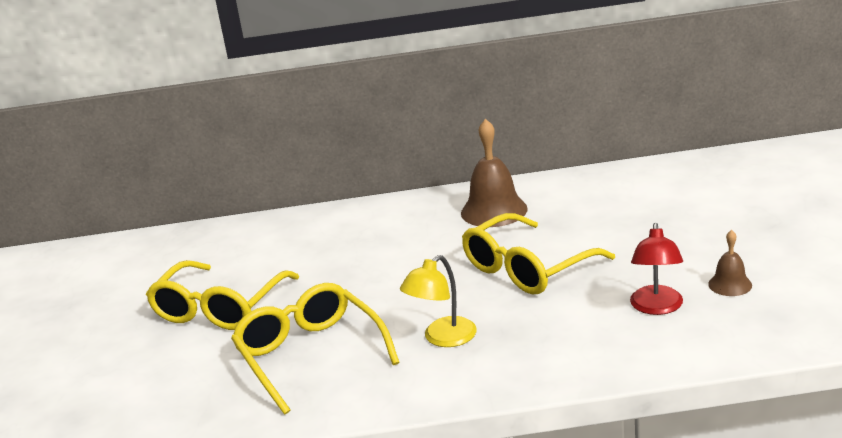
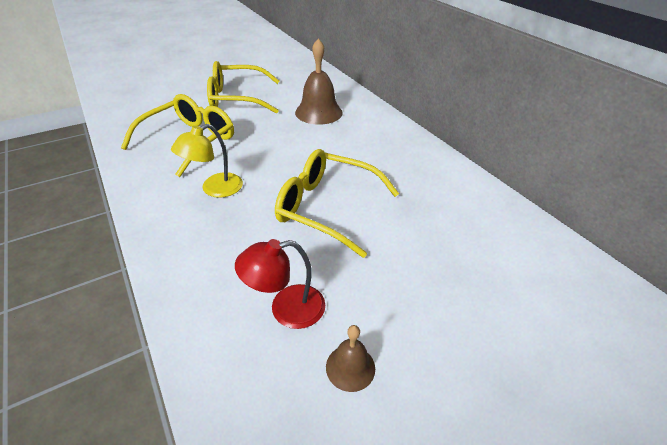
camera: 60 degrees right, 15 degrees up
(443, 338) = (215, 189): yellow lamp -> yellow lamp turned 60 degrees counterclockwise
(494, 211) = (410, 169): brown bell -> brown bell (318, 112)

